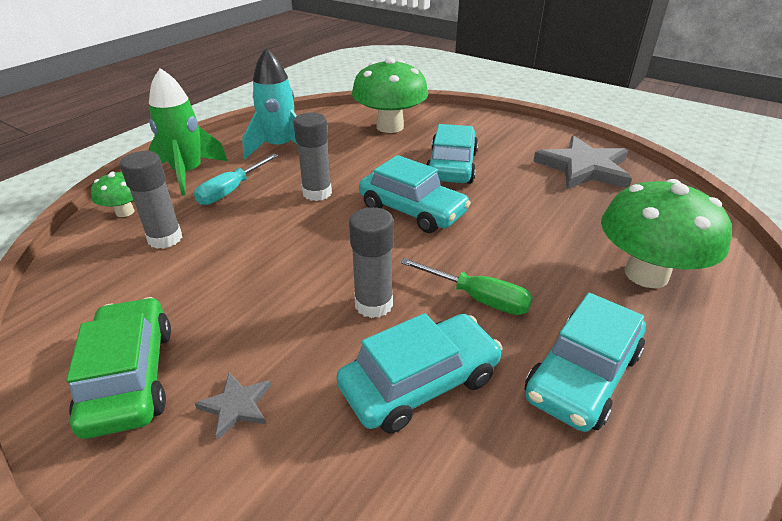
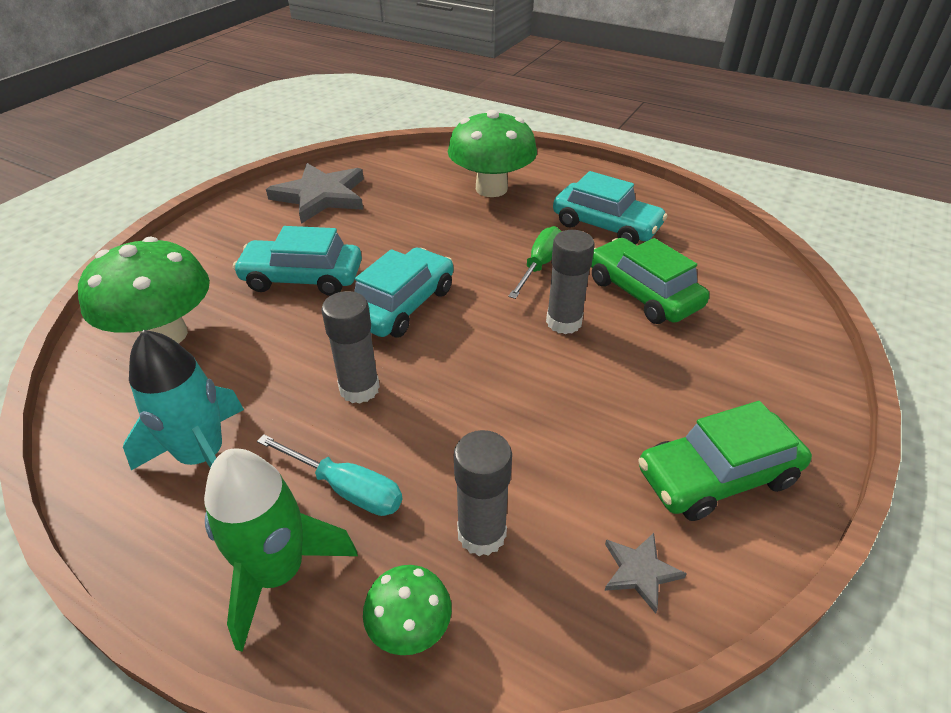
camera: 95 degrees left, 5 degrees up
(236, 406) = (710, 389): grey star -> grey star (640, 572)
(419, 383) = (642, 293): turquoise car -> green car

